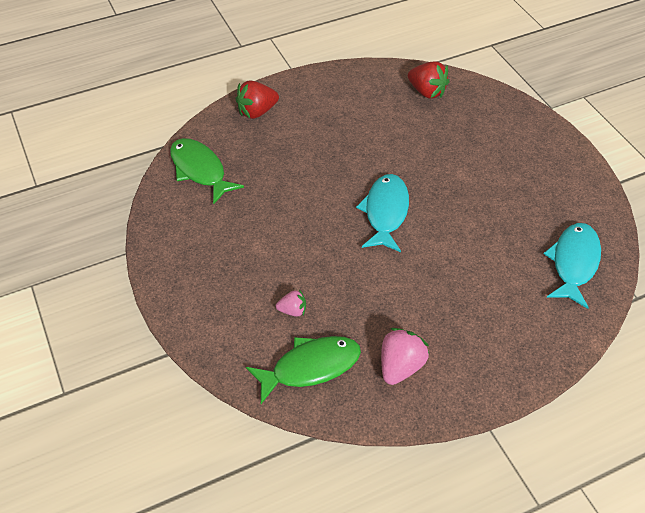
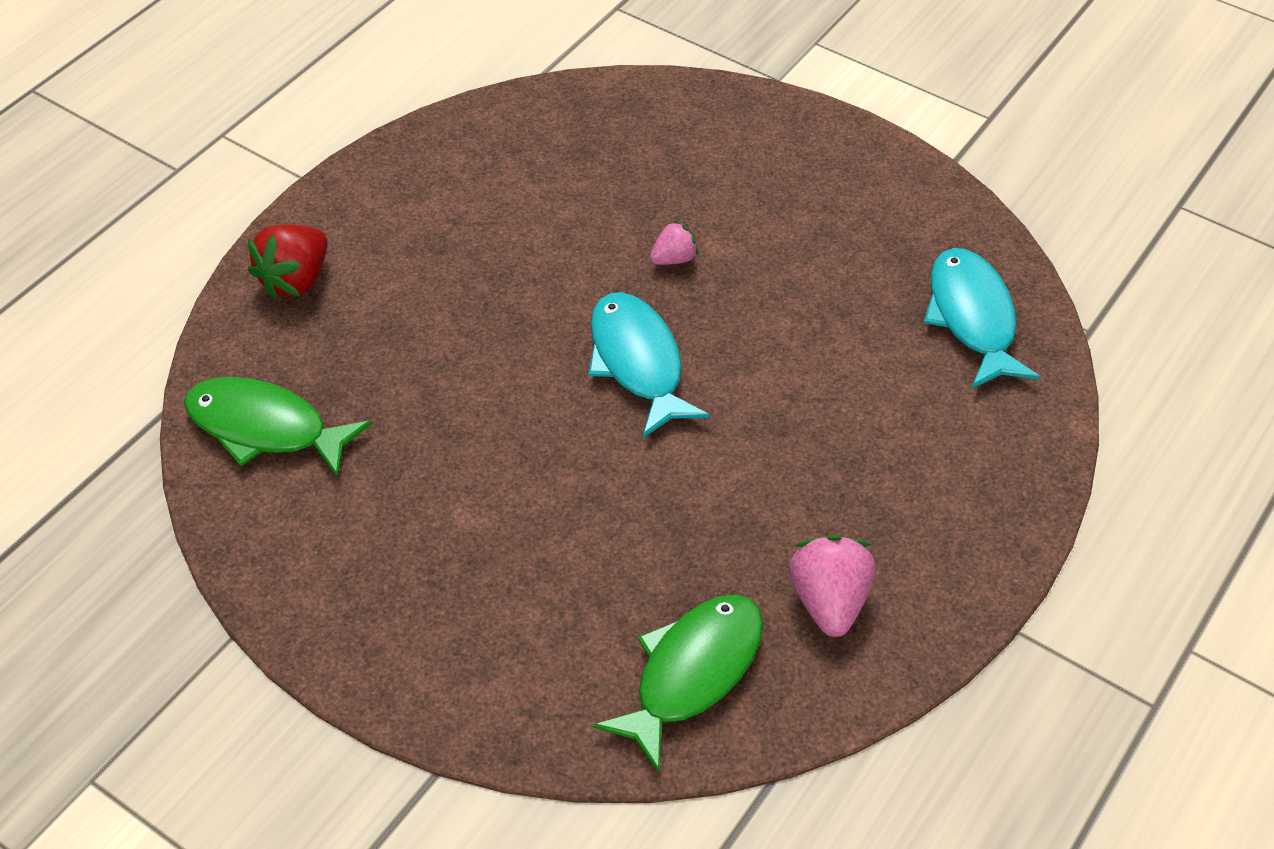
camera: 30 degrees left, 0 degrees up
(292, 310) = (599, 595): pink strawberry -> pink strawberry (674, 259)
(427, 92) = (567, 129): red strawberry -> none

